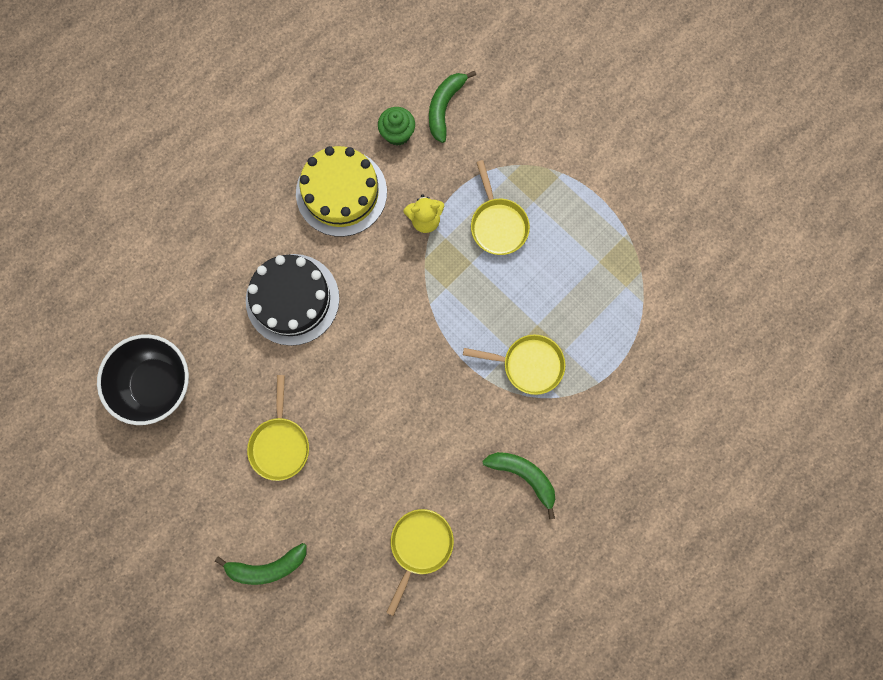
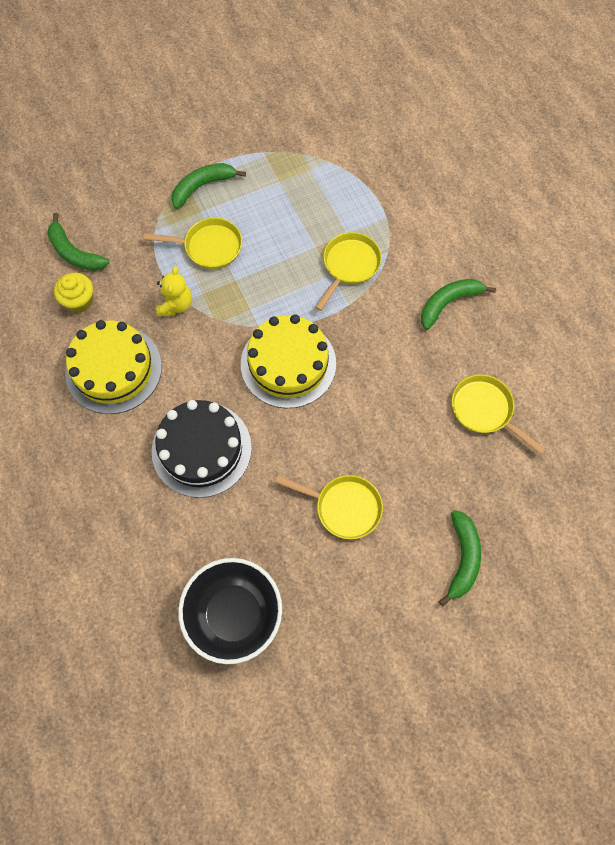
camera: 70 degrees left, 10 degrees down
(397, 133) = (79, 301): green cupcake -> yellow cupcake
(402, 344) = (288, 363): none -> yellow cake
(563, 191) = (202, 186): none -> green banana

